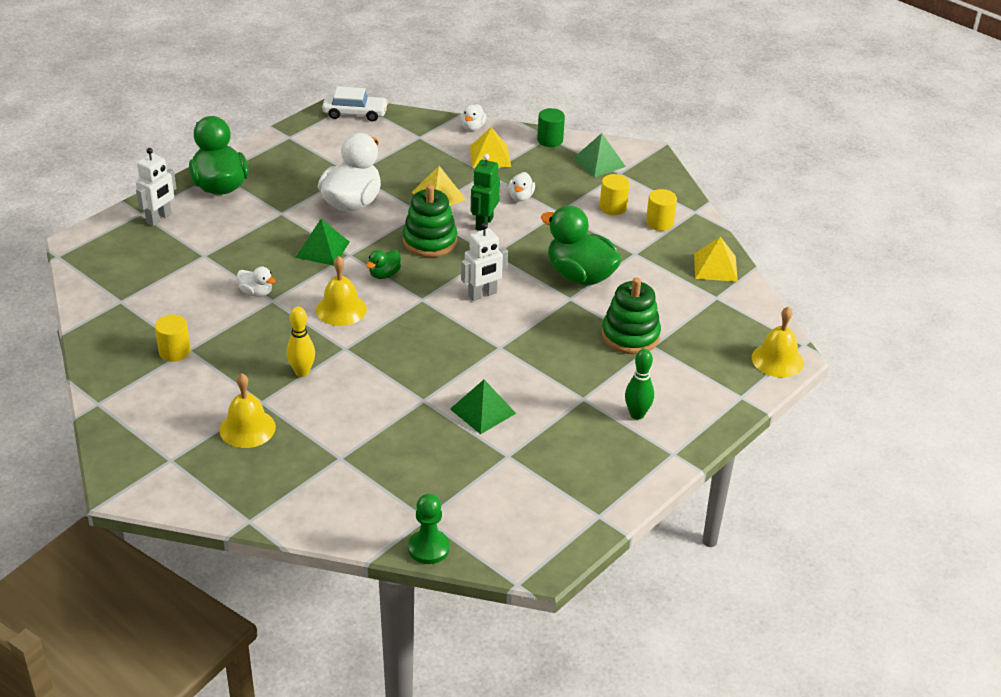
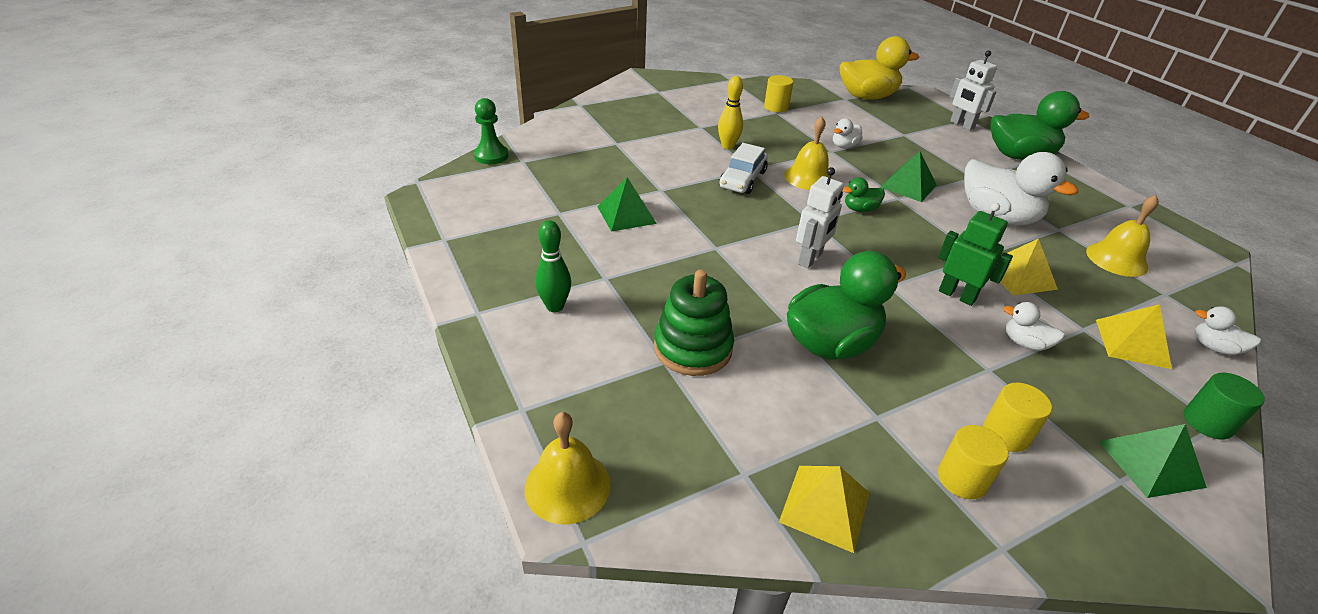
camera: 110 degrees right, 0 degrees up
(107, 285) = (867, 97): none -> yellow duck
(247, 428) = (673, 117): yellow bell -> yellow bell (1116, 259)
(355, 113) = (1206, 257): white car -> white car (742, 179)
(384, 274) = (860, 209): green duck -> green duck turned 75 degrees counterclockwise
(430, 241) = (919, 248): green stacking toy -> none
(482, 294) = (810, 259): white robot -> white robot turned 135 degrees counterclockwise

